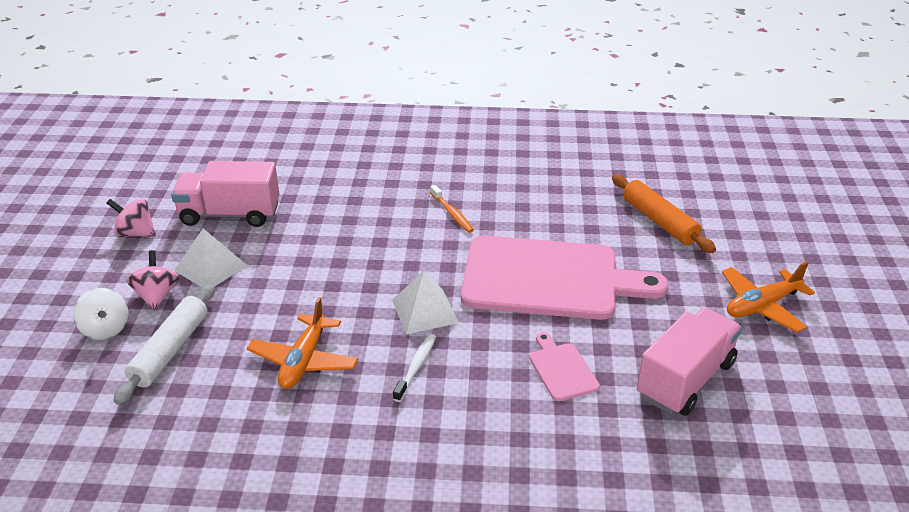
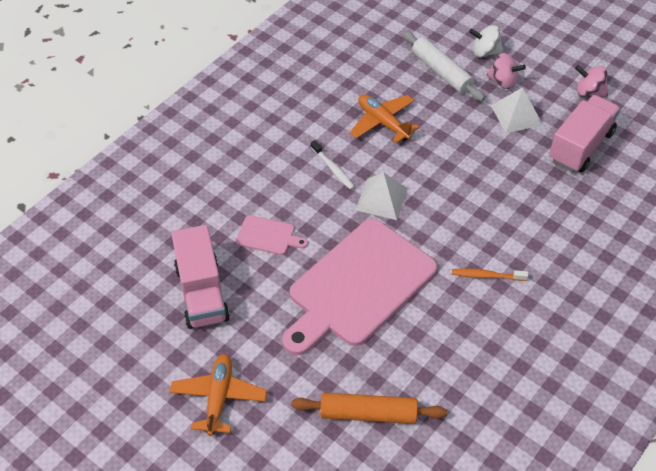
camera: 125 degrees right, 15 degrees up
(135, 233) = (589, 92): pink spinning top -> pink spinning top turned 120 degrees counterclockwise

